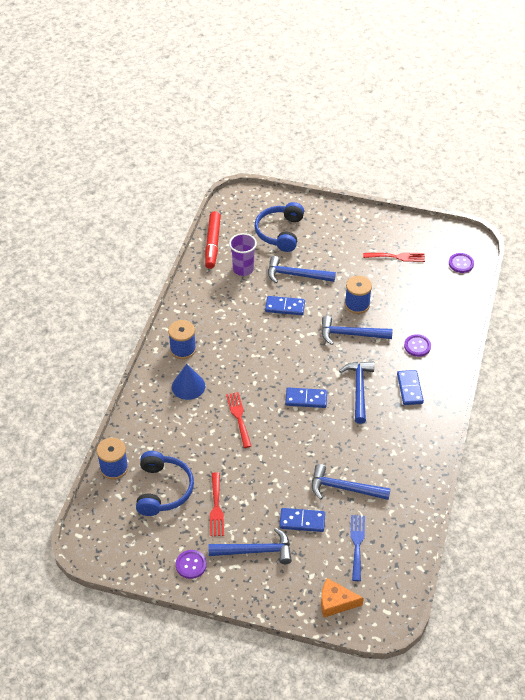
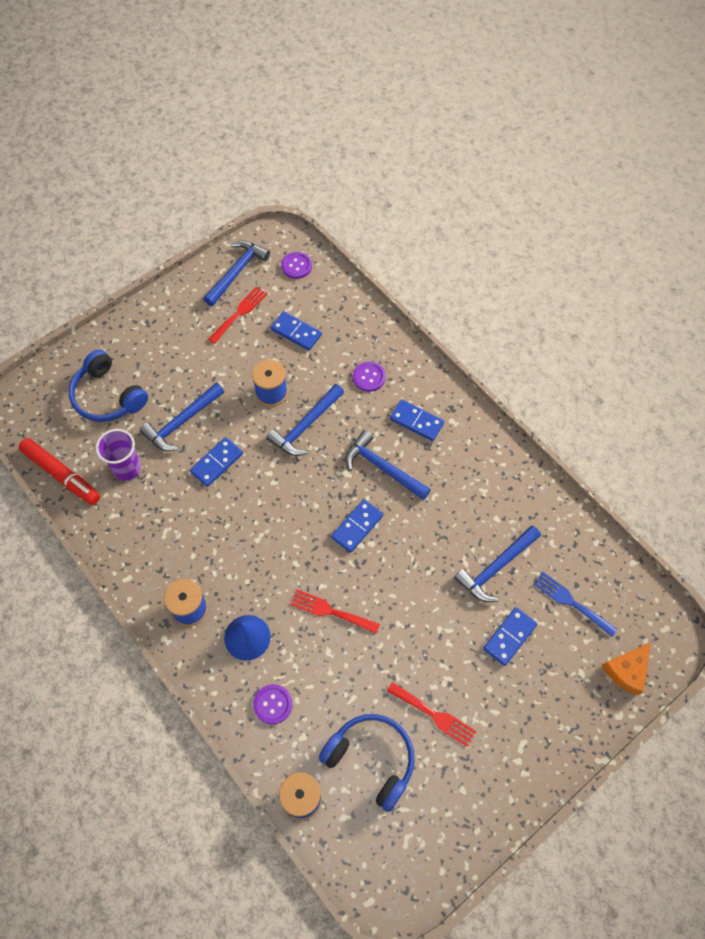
camera: 55 degrees left, 15 degrees up
(191, 565) = (491, 793): purple button -> purple button (273, 704)
(255, 551) = (516, 710): blue hammer -> blue hammer (237, 272)
(412, 291) = (296, 332): none -> blue domino

